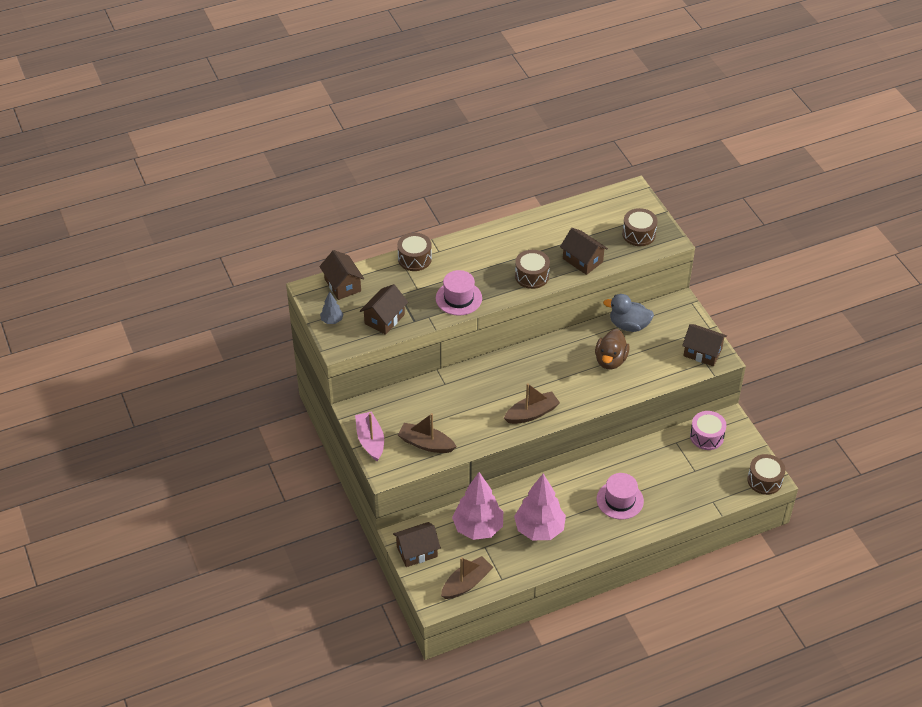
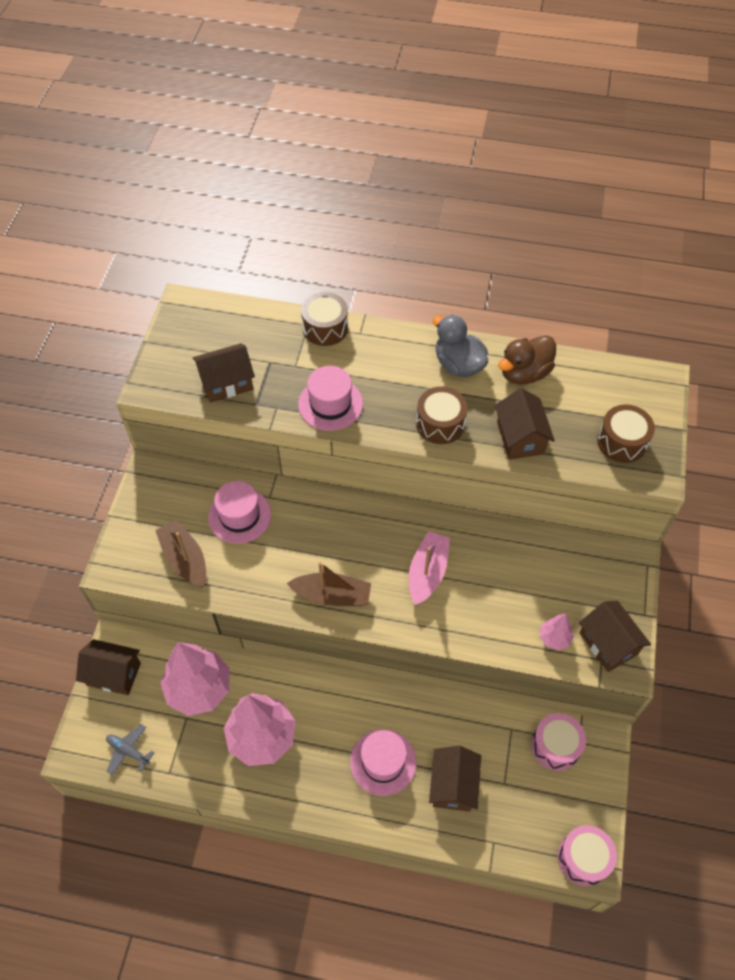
camera: 35 degrees right, 10 degrees up
(332, 320) = (171, 353): grey tree -> none
(342, 285) = (220, 317): brown house -> brown house (453, 785)
(370, 440) = (132, 518): pink boat -> pink boat (427, 572)
(436, 403) = (239, 516): none -> pink hat
(466, 583) = (128, 751): brown boat -> grey plane
(610, 360) = (482, 583): brown duck -> brown duck (524, 373)
(628, 325) = (543, 549): grey duck -> grey duck (458, 365)
(672, 366) = (554, 638): none -> pink tree
(764, 480) = (583, 858): brown drum -> pink drum

